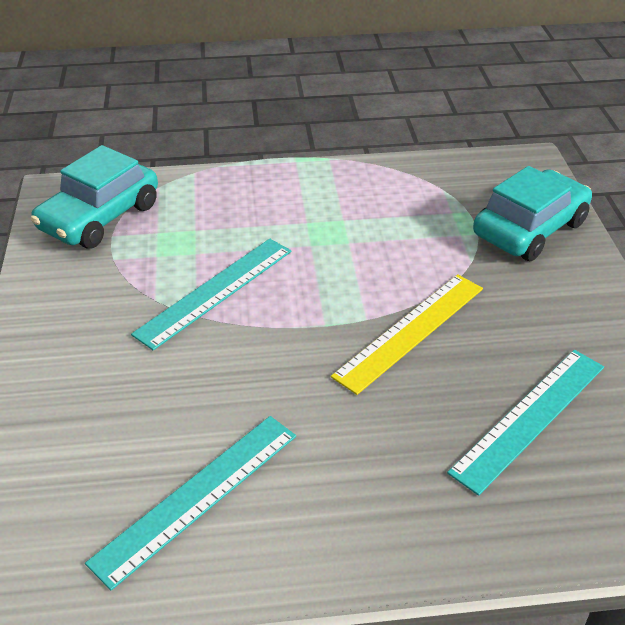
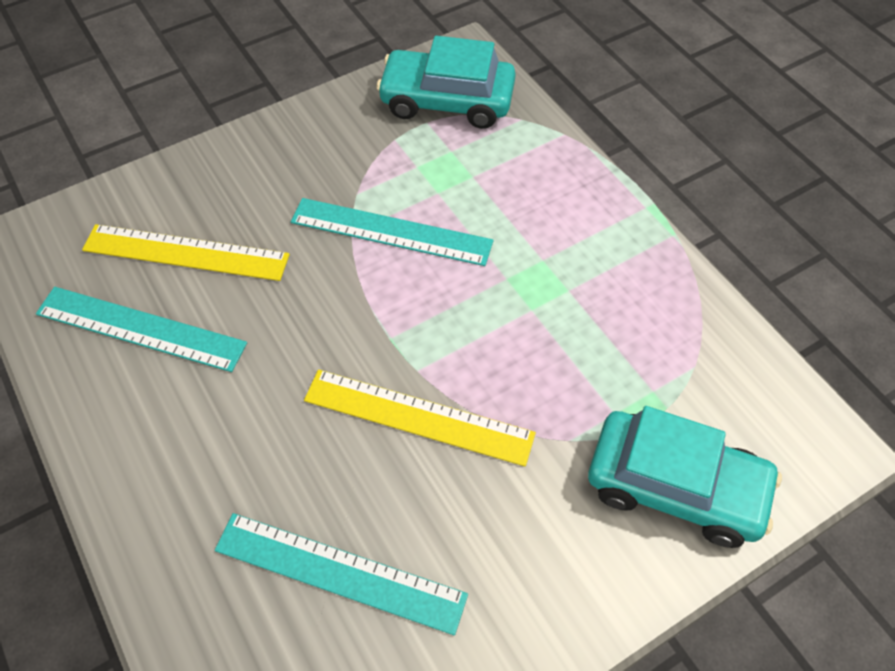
camera: 65 degrees right, 15 degrees up
(126, 436) = (186, 252): none -> yellow ruler

